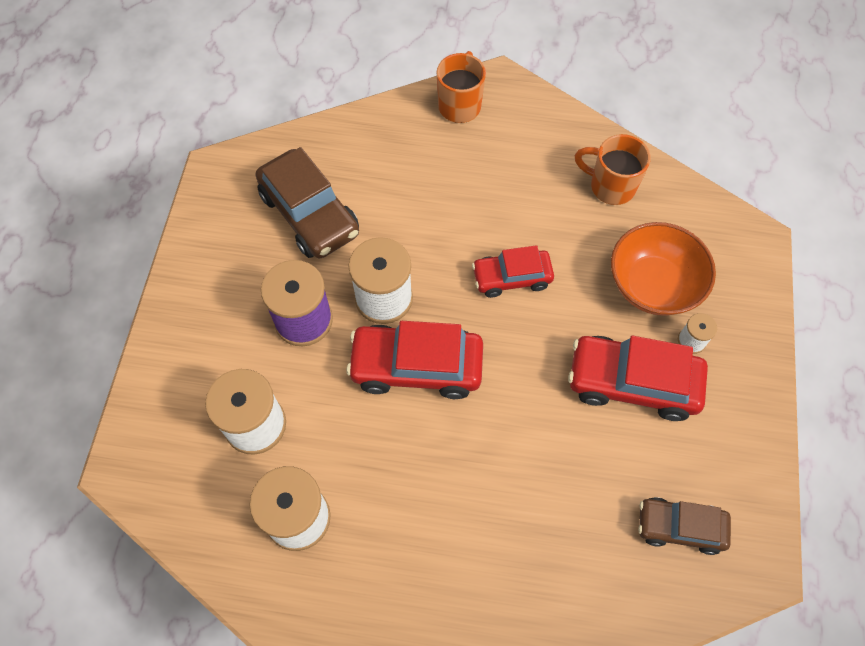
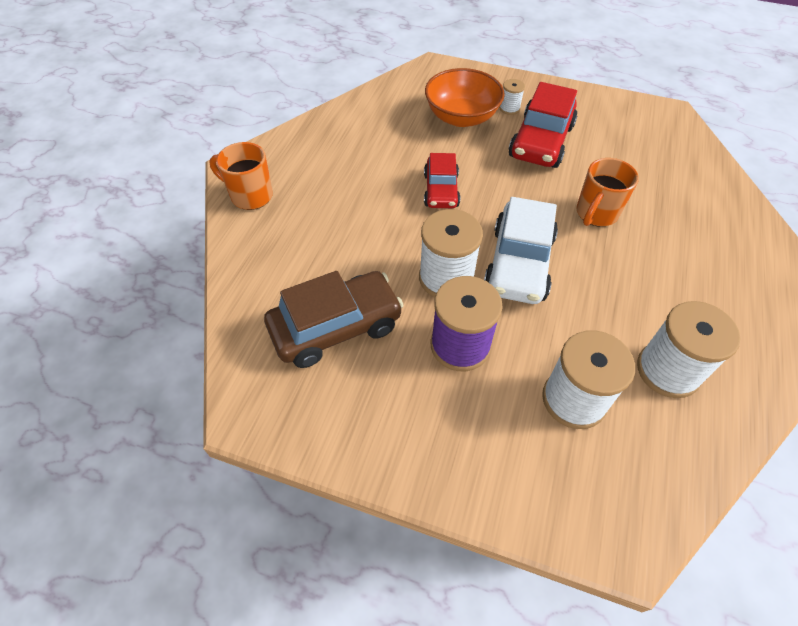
camera: 80 degrees left, 10 degrees down
(416, 366) = (518, 264): red car -> white car
(610, 186) = (369, 122): orange mug -> orange mug (596, 214)
(679, 527) = (649, 140): brown car -> none

